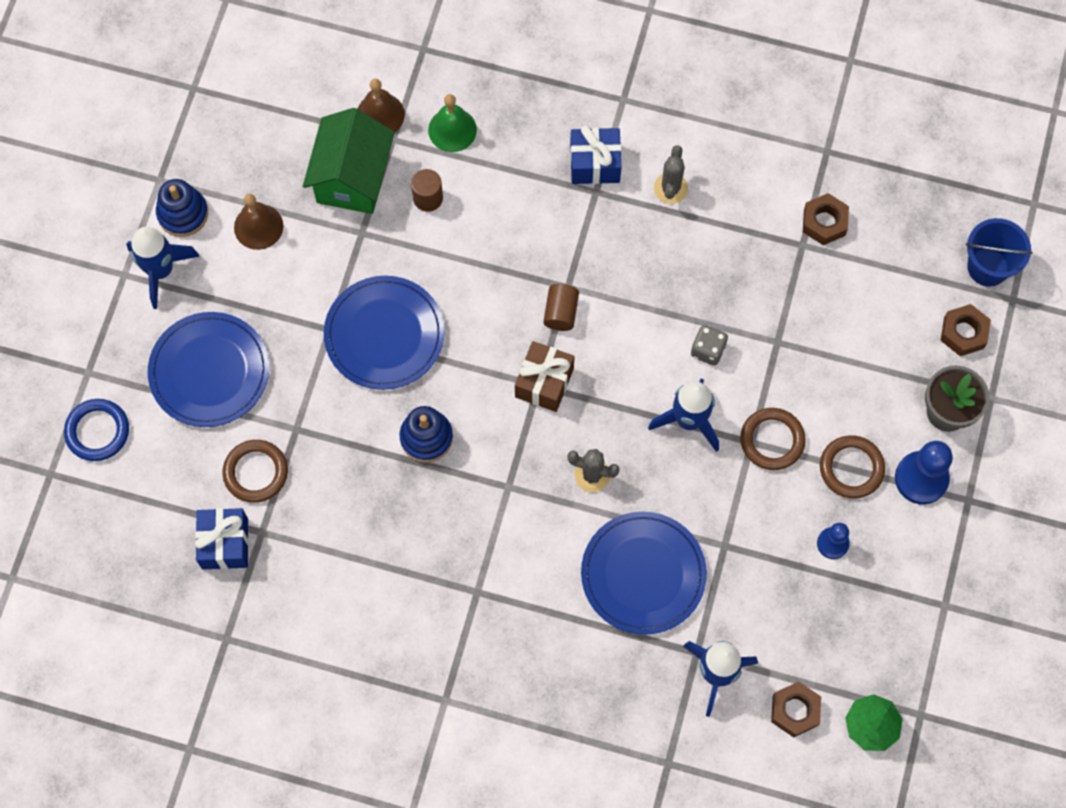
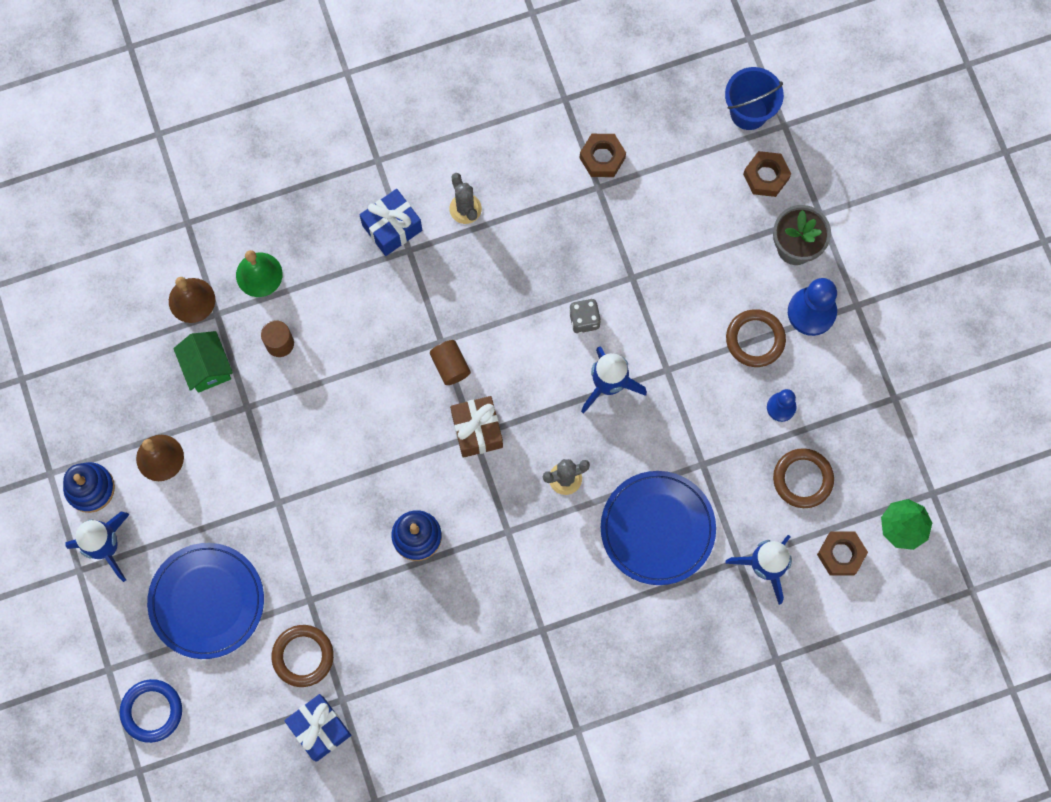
camera: 35 degrees left, 5 degrees up
(352, 178) = (207, 367): green house -> green house, size x0.64
(384, 335) = (325, 477): blue plate -> none
(772, 440) = (681, 358): brown ring -> brown ring (802, 479)

